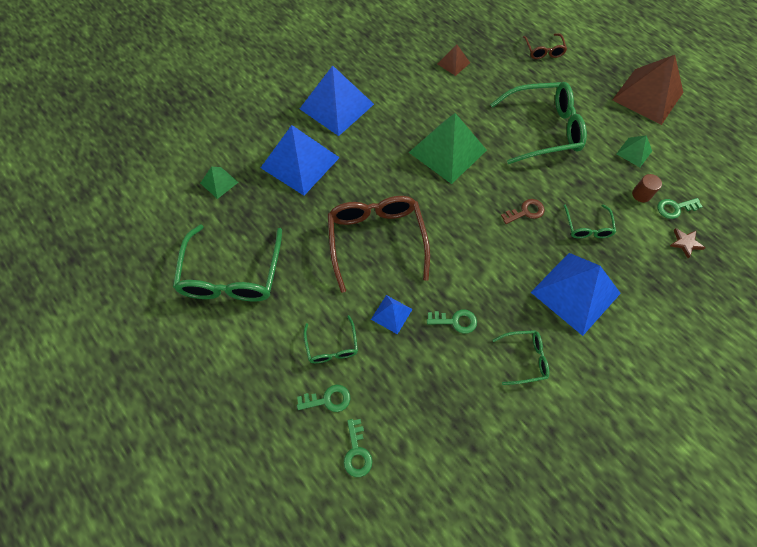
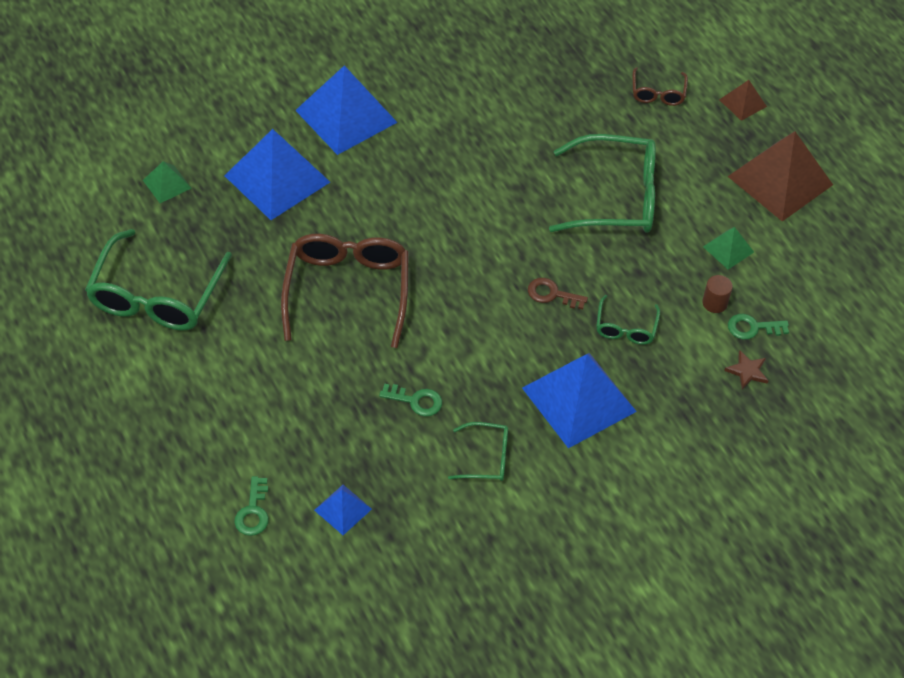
camera: 10 degrees right, 10 degrees down
(328, 399) = (235, 452): green key -> none
(332, 346) = (256, 398): green glasses -> none
(391, 314) = (339, 377): blue pyramid -> blue pyramid (342, 509)
(447, 151) = (475, 201): green pyramid -> none
(453, 63) = (524, 87): brown pyramid -> brown pyramid (742, 103)
(526, 212) = (552, 294): brown key -> brown key turned 150 degrees counterclockwise

